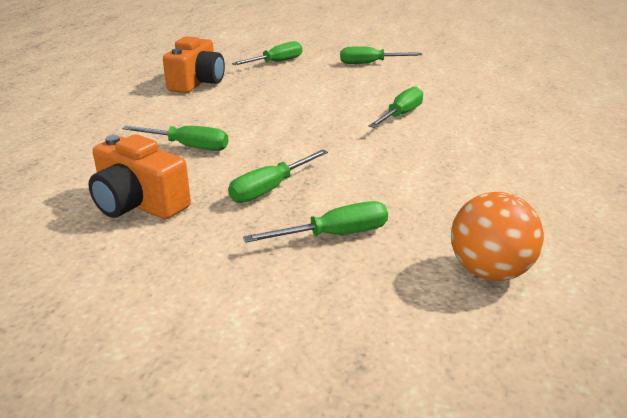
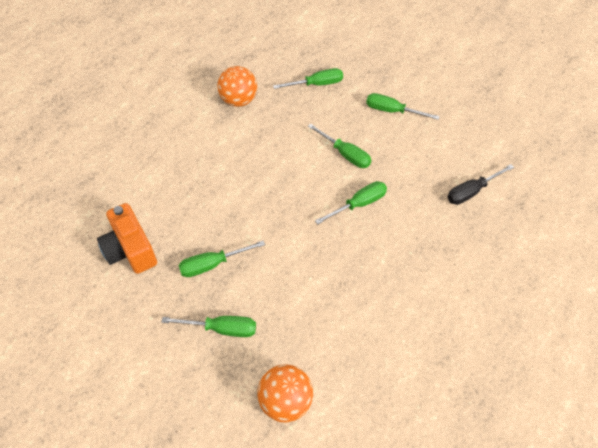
camera: 25 degrees right, 25 degrees up
(188, 146) = (189, 193): green screwdriver -> green screwdriver (345, 154)
(197, 83) = (239, 101): orange camera -> orange ball
(501, 88) = (471, 192): none -> black screwdriver

